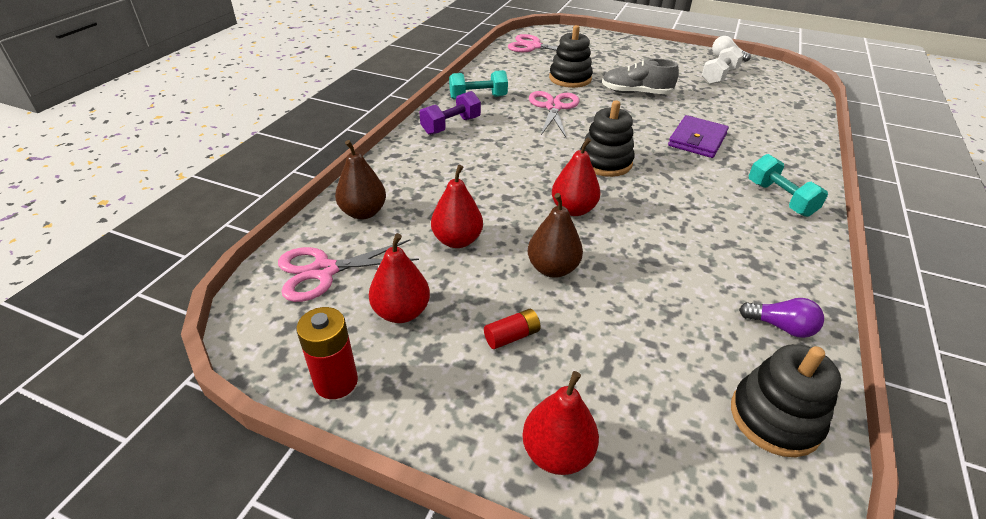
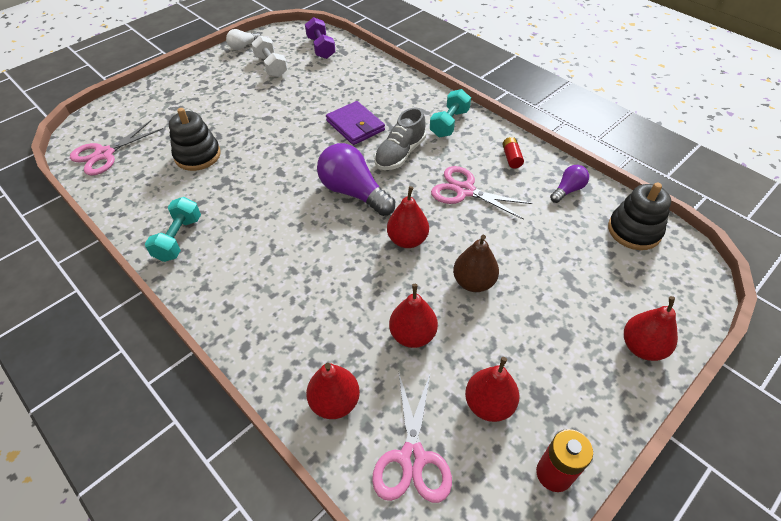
camera: 65 degrees left, 10 degrees up
(363, 212) = (335, 402): brown pear -> red pear
(451, 126) = (220, 280): purple dumbbell -> purple dumbbell (321, 48)
(512, 336) = (537, 335): red battery -> red battery (511, 158)
(553, 107) = (242, 189): pink scissors -> pink scissors (465, 191)
(605, 162) = (354, 192): black stacking toy -> purple light bulb
(636, 93) = (259, 125): grey shoe -> grey shoe (400, 154)
(780, 199) = (449, 123): turquoise dumbbell -> turquoise dumbbell turned 60 degrees counterclockwise

